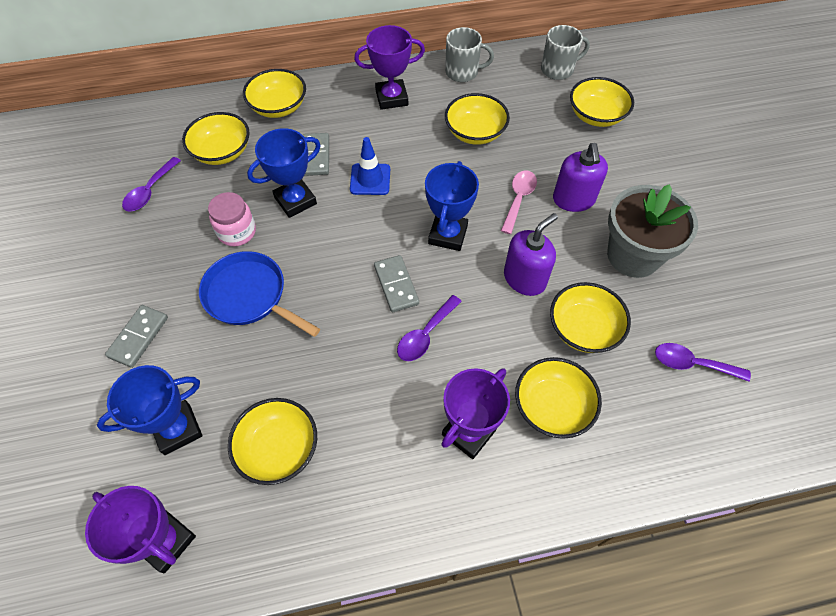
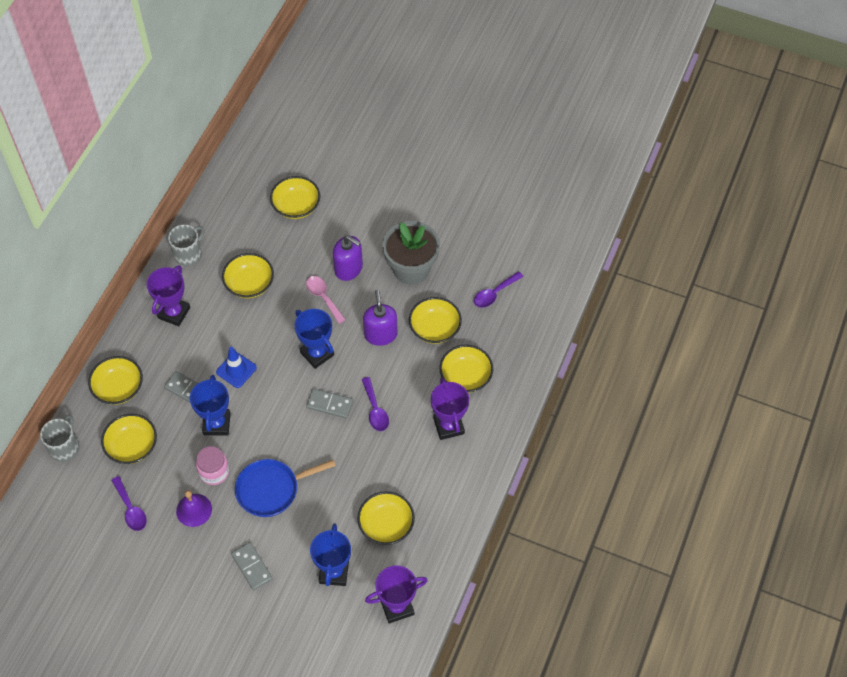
camera: 55 degrees left, 0 degrees up
(180, 242) = (194, 510): none -> purple bell
(558, 69) = (238, 197): grey mug -> grey mug (64, 447)

